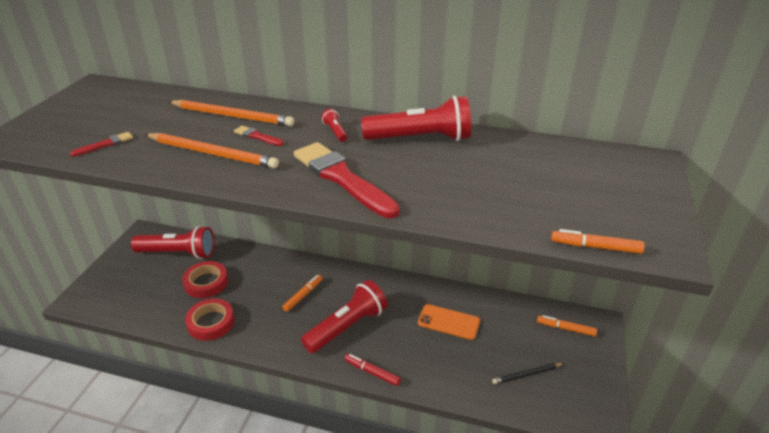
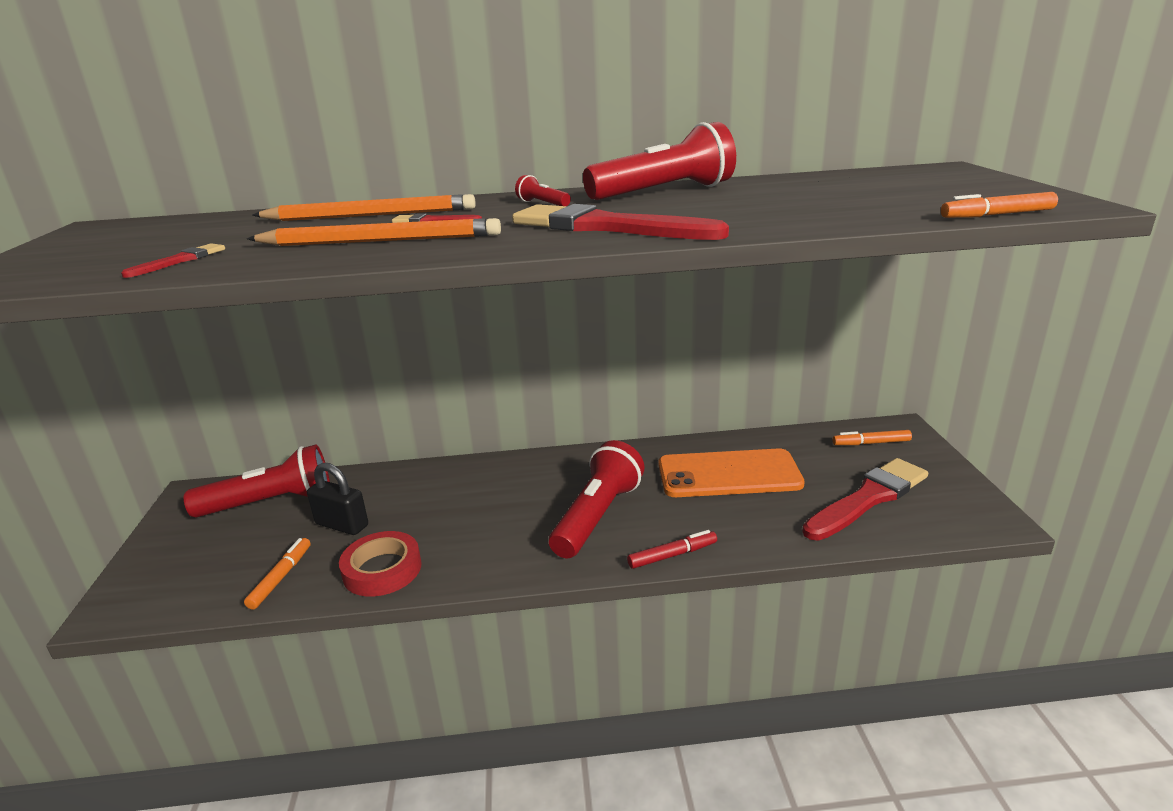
camera: 20 degrees left, 10 degrees down
(206, 283) = (342, 525): red tape -> black padlock
(303, 295) = (507, 500): orange marker -> orange marker (281, 577)
(372, 372) = (672, 555): red marker -> red marker turned 150 degrees clockwise
(448, 322) = (729, 474): orange phone -> orange phone, size x1.61
(527, 374) = (868, 498): black pencil -> red brush

